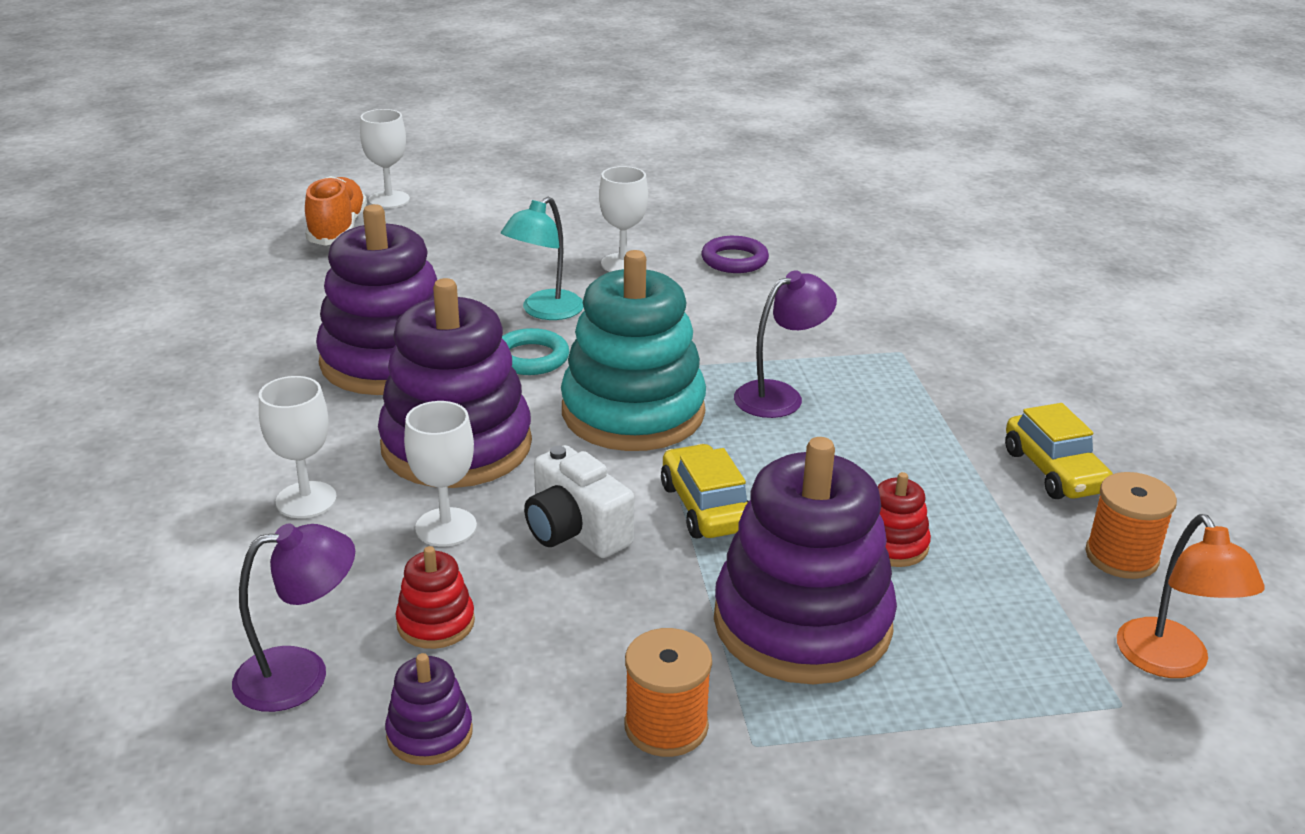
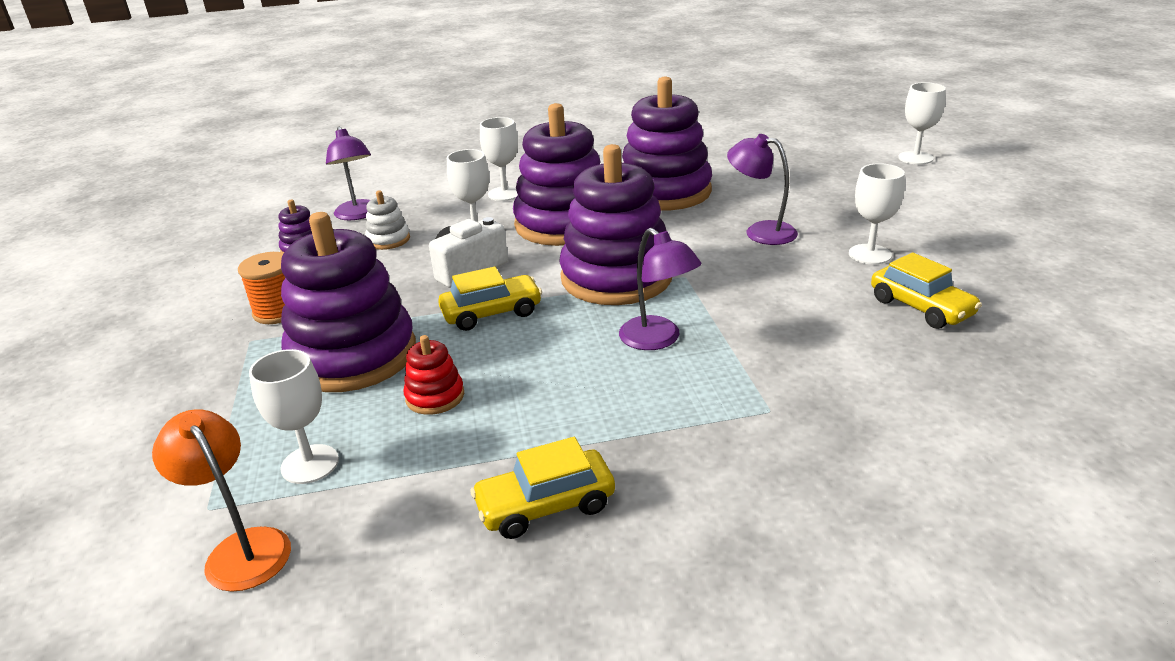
camera: 90 degrees right, 0 degrees up
(337, 229) = (848, 151): orange shoe -> none
(436, 623) = (388, 240): red stacking toy -> white stacking toy
(530, 358) = (685, 234): turquoise ring -> none
(544, 311) = (760, 231): turquoise lamp -> purple lamp
(633, 412) = (616, 277): turquoise stacking toy -> purple stacking toy
(734, 260) = (921, 307): purple ring -> yellow car
(1030, 631) = (310, 464): none -> white goblet
(1121, 557) = (396, 538): orange spool -> none
(1170, 662) = (241, 548): orange lamp -> orange lamp turned 60 degrees clockwise

